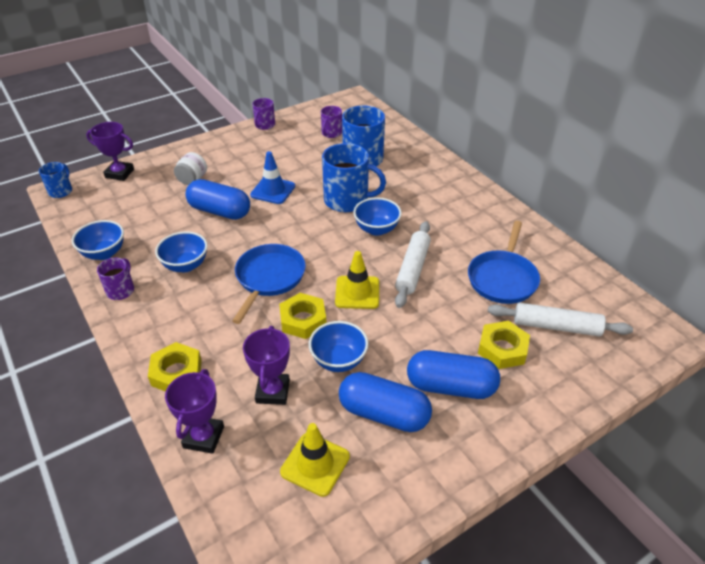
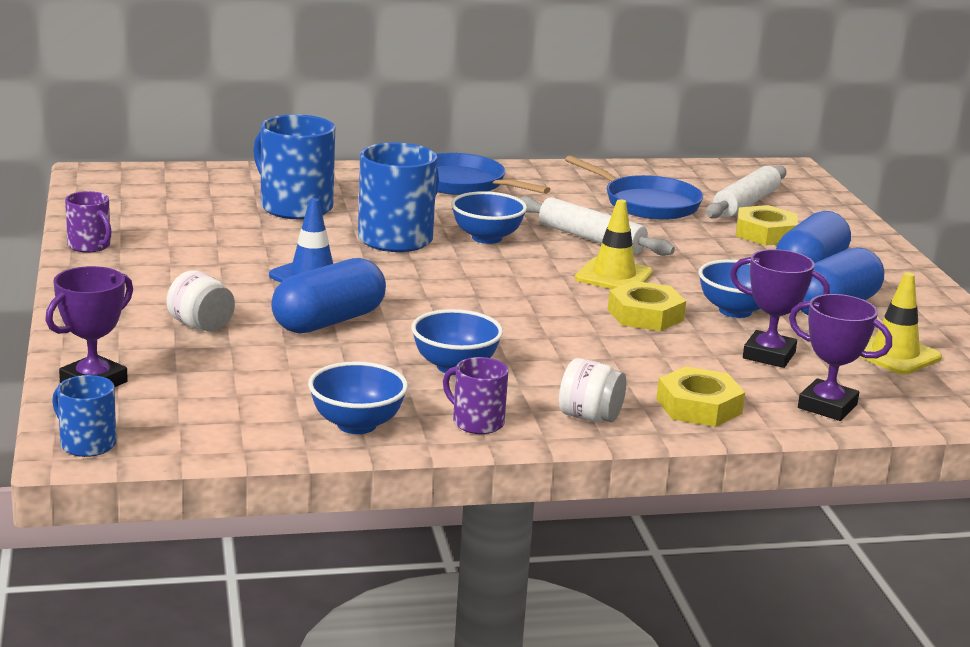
camera: 70 degrees left, 20 degrees down
(143, 329) = (589, 417): none -> white jar
(269, 278) = (539, 318): blue pan -> blue pan (463, 184)
(331, 133) = (190, 210): purple mug -> none

